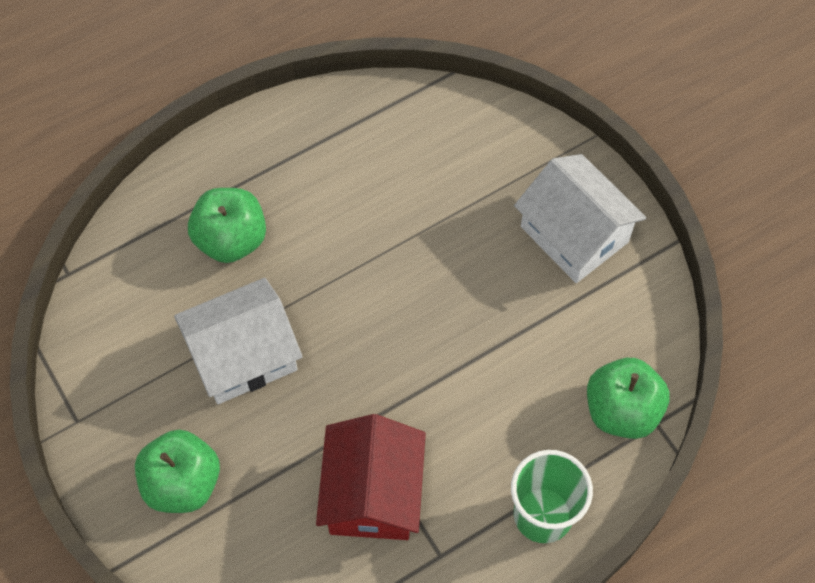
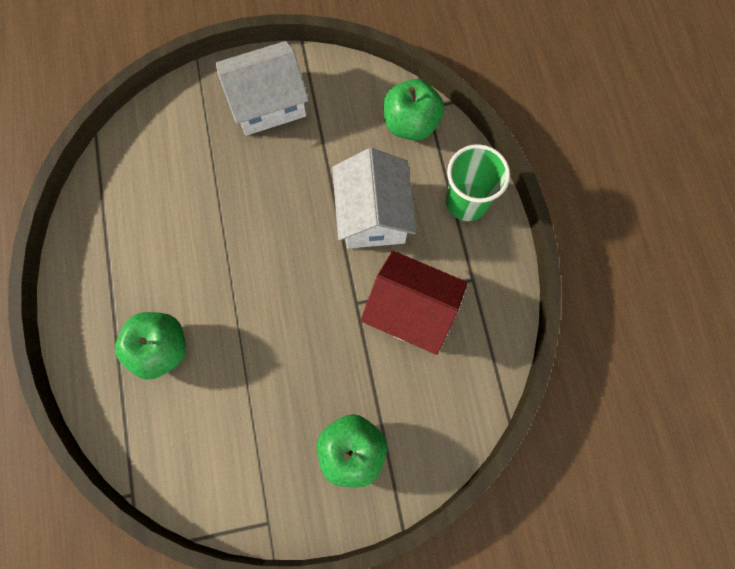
camera: 70 degrees left, 10 degrees up
(243, 355) = (265, 370): white house -> white house (373, 214)

